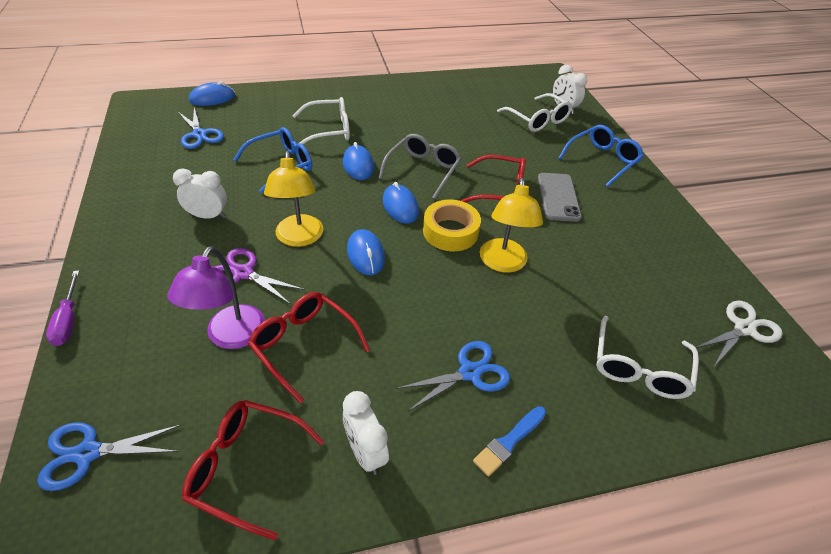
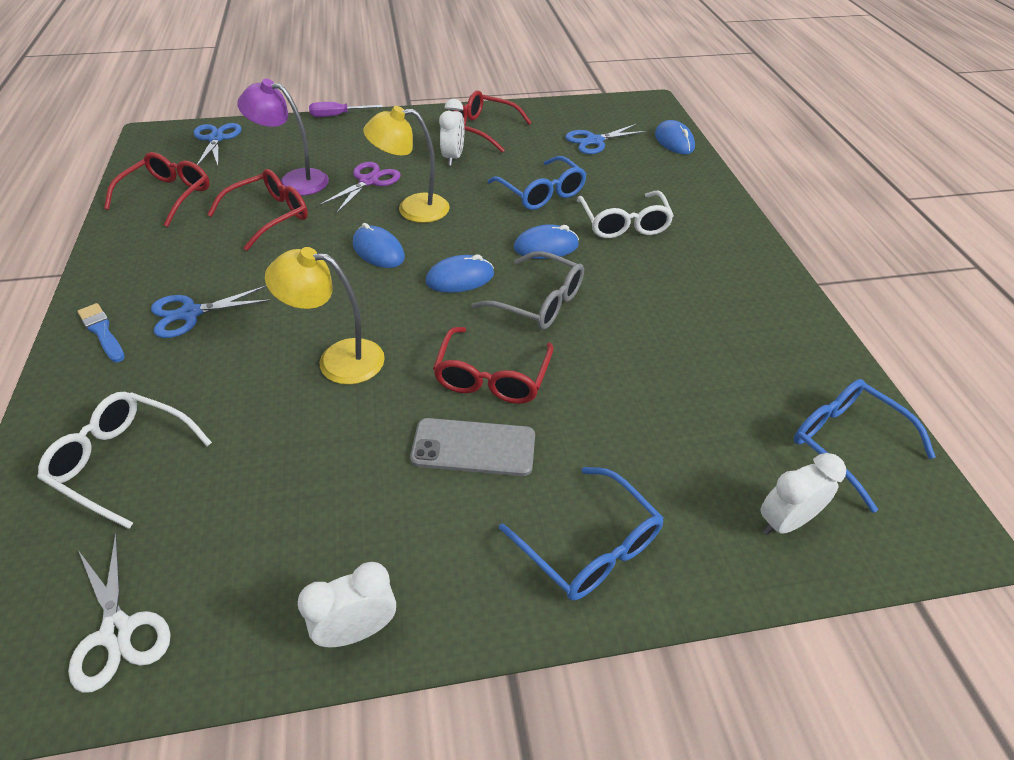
camera: 95 degrees right, 0 degrees up
(155, 197) = (483, 130): none -> red glasses
(365, 452) = (145, 248): white clock -> white clock (357, 630)
(366, 254) = (378, 251): blue mouse -> blue mouse turned 60 degrees clockwise
(450, 232) = (406, 318): yellow tape -> none
(469, 372) = (190, 313): blue scissors -> blue scissors turned 90 degrees clockwise
(512, 86) = (847, 444): none -> blue glasses
(537, 119) = (721, 463): white glasses -> none

